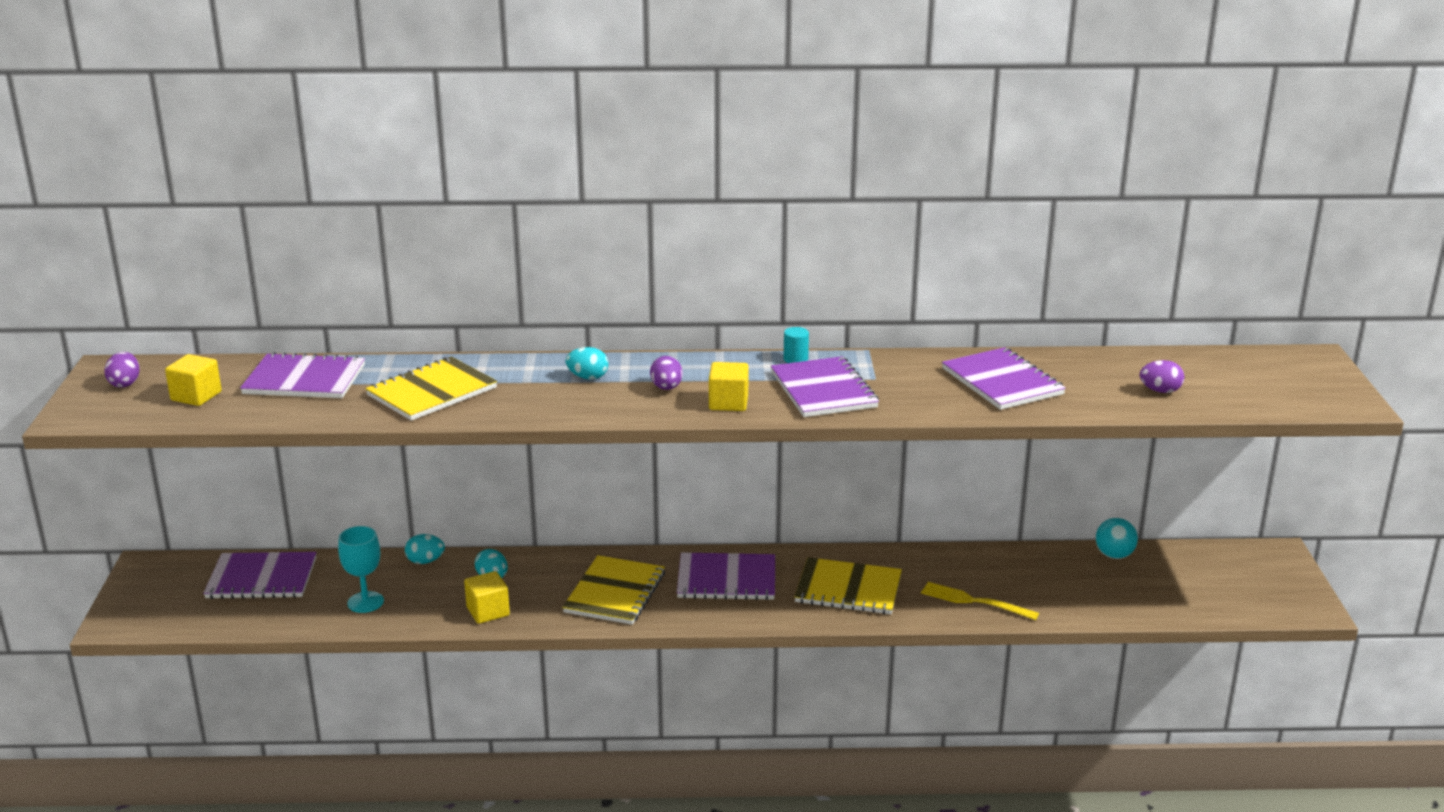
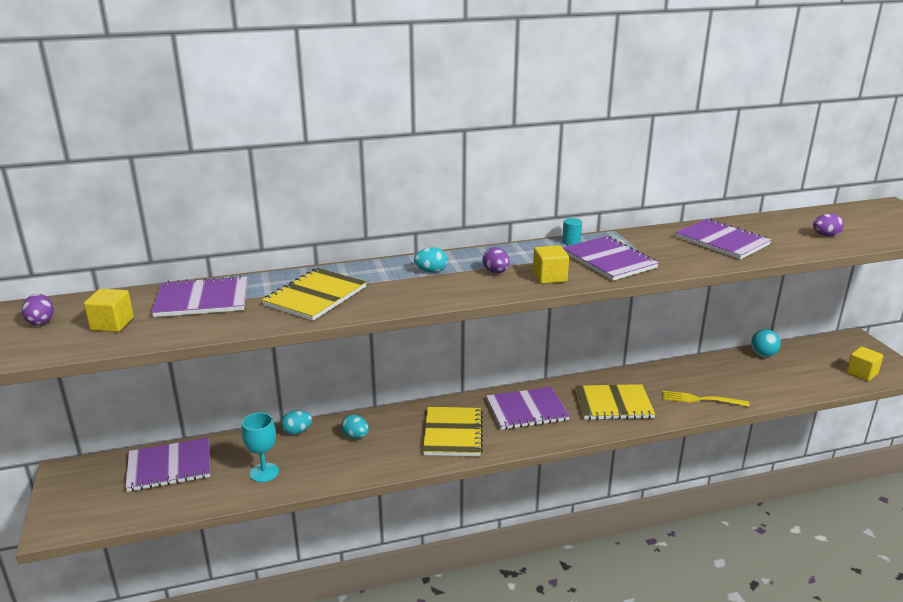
camera: 15 degrees left, 0 degrees up
(488, 611) = (365, 464): yellow cube -> yellow cube (862, 373)

